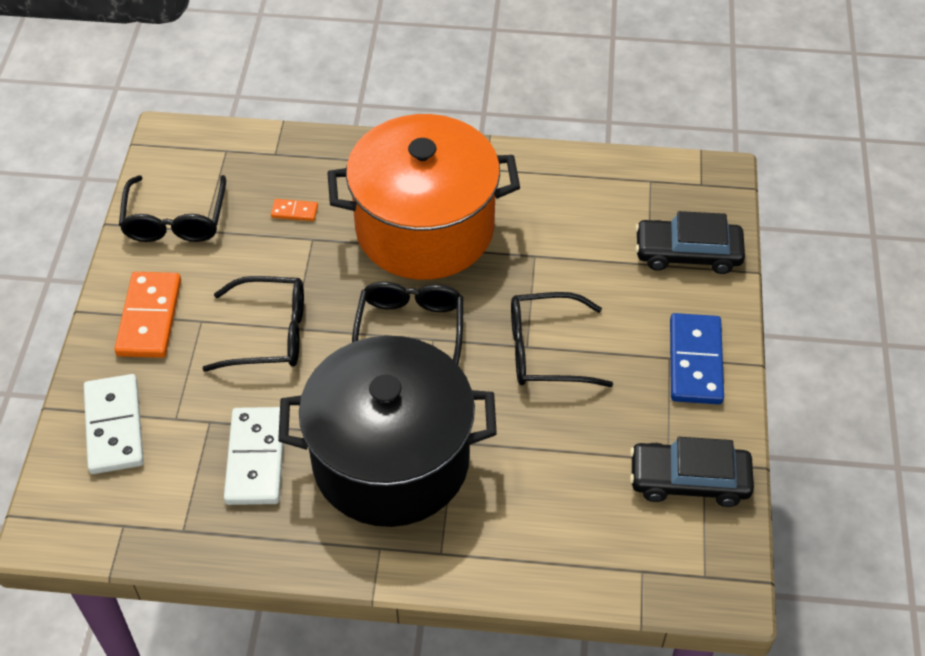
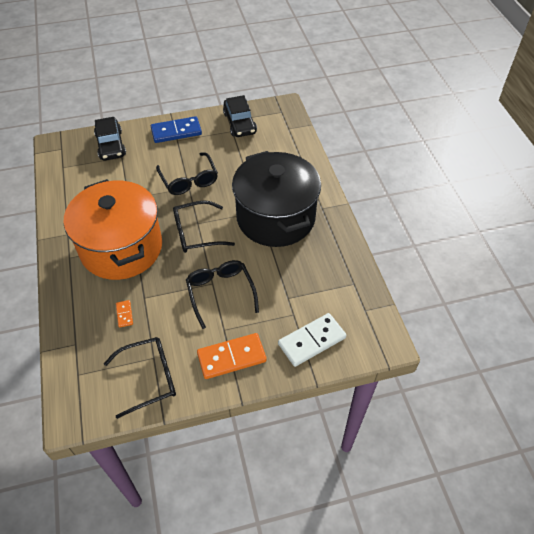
camera: 110 degrees left, 0 degrees up
(256, 458) = (300, 269): white domino -> none

